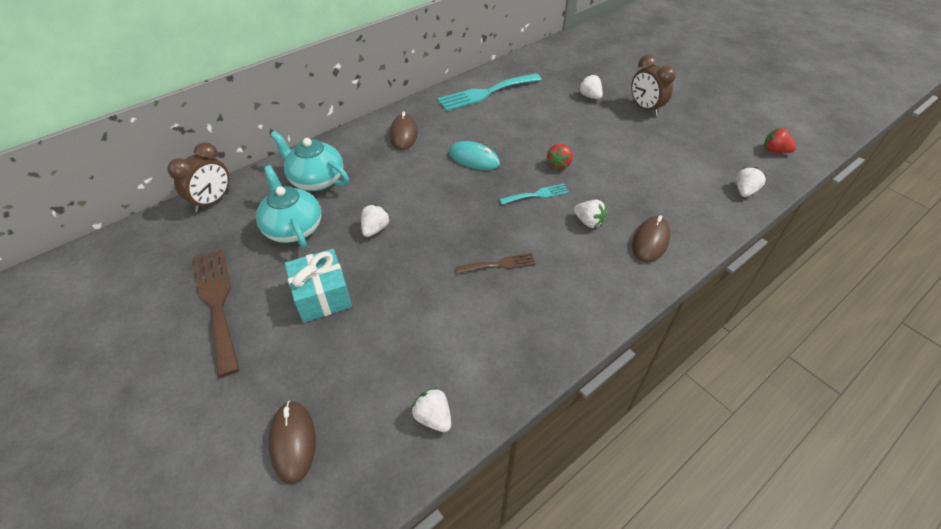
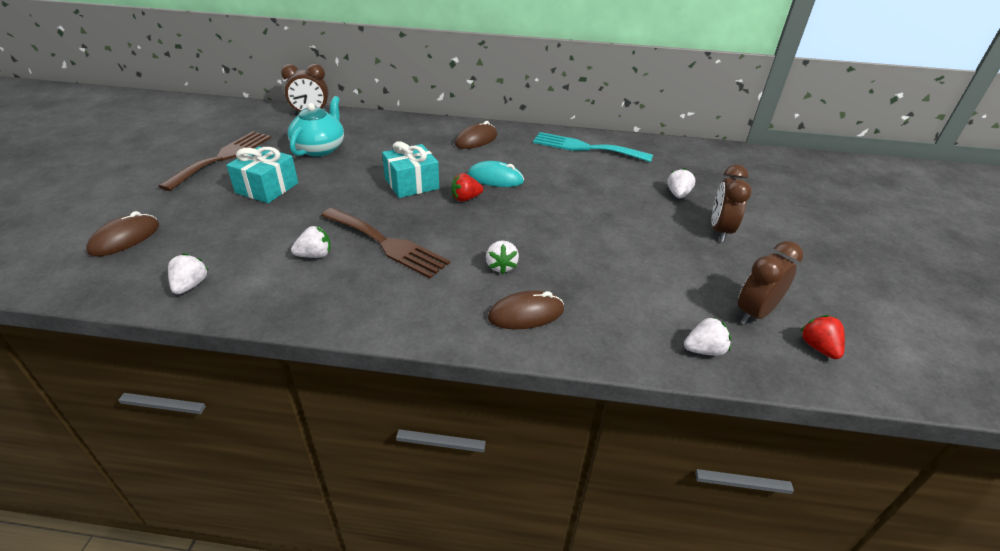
camera: 45 degrees right, 10 degrees down
(316, 180) = (378, 134): turquoise teapot -> none
(375, 229) = (357, 176): white strawberry -> white strawberry (315, 255)
(427, 205) = (411, 184): none -> turquoise gift
(474, 158) = (495, 178): turquoise mouse -> turquoise mouse turned 60 degrees counterclockwise
(499, 264) = (387, 244): brown fork -> brown fork, size x1.90
(537, 195) = (497, 225): turquoise fork -> none
(559, 164) = (554, 219): red strawberry -> red strawberry (465, 198)
(730, 151) = (754, 313): none -> brown clock

